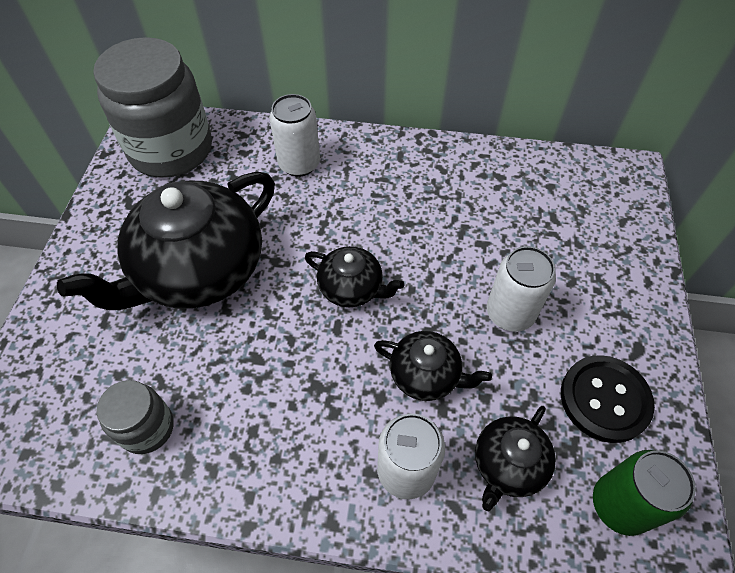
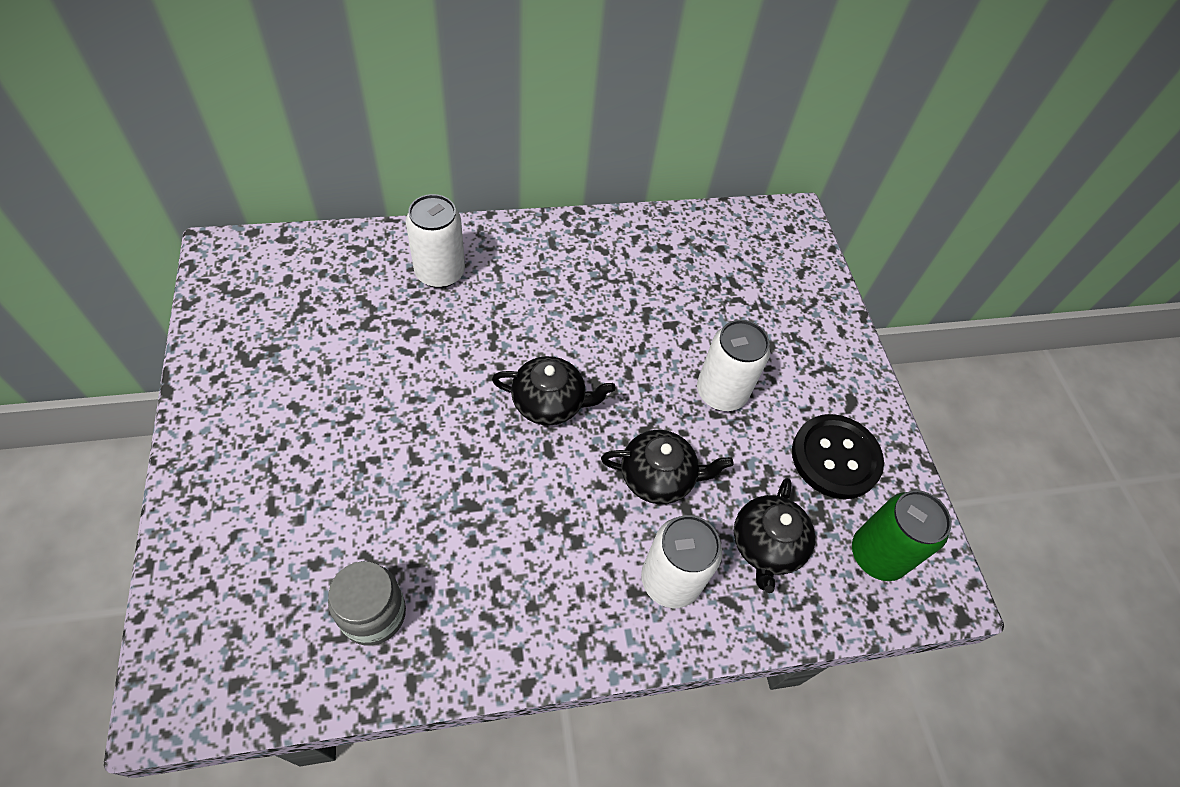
camera: 25 degrees left, 0 degrees up
(171, 150) = (274, 283): grey jar -> none
(198, 270) = (365, 421): black teapot -> none

